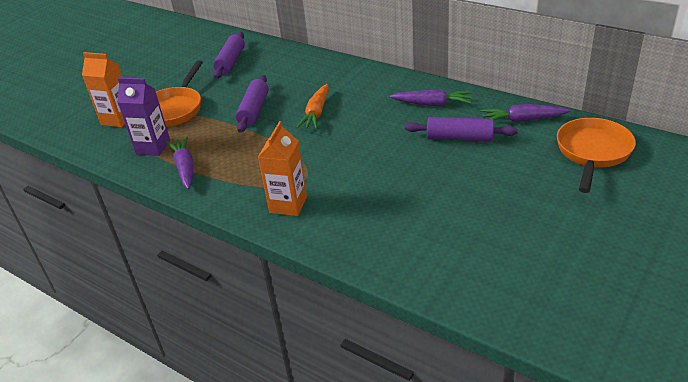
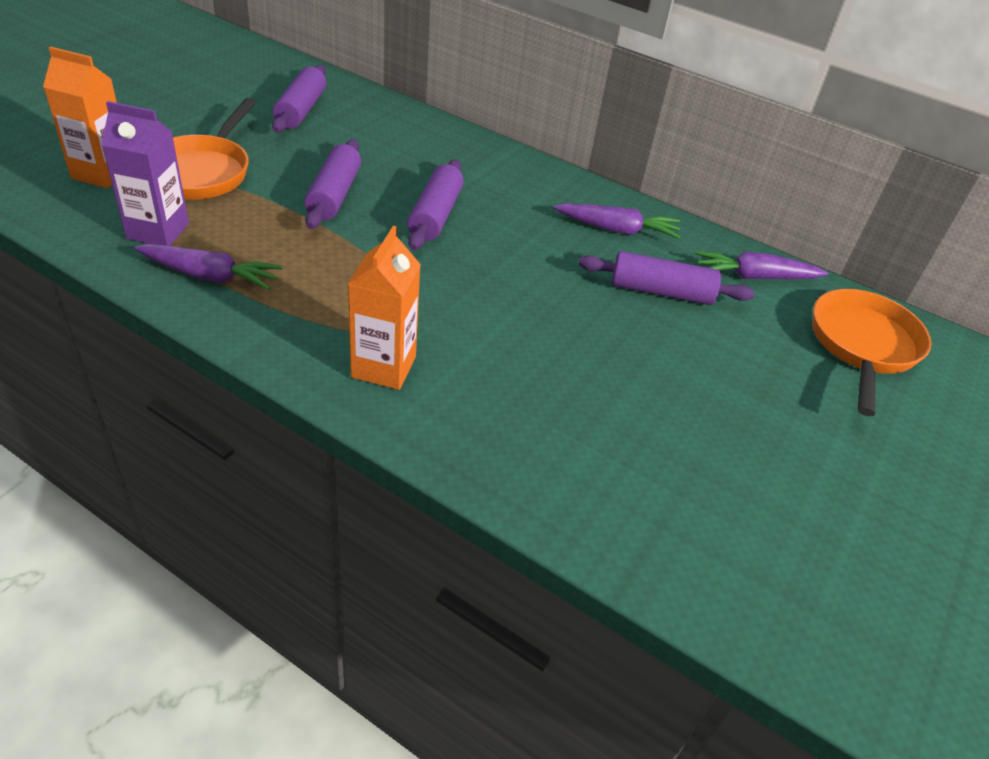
camera: 10 degrees left, 5 degrees up
(185, 168) = (210, 276): purple carrot -> purple carrot turned 120 degrees clockwise
(316, 113) = (435, 215): orange carrot -> purple rolling pin

